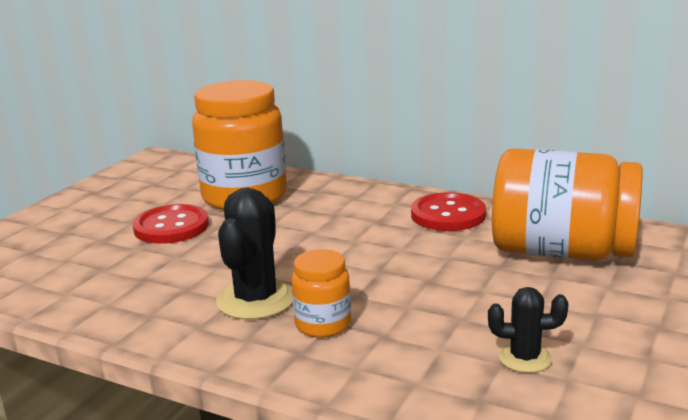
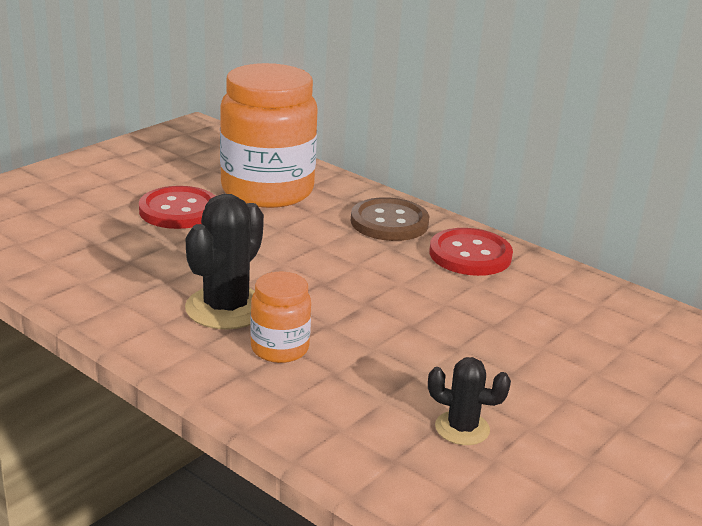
camera: 10 degrees right, 5 degrees up
(365, 202) = (389, 222): none -> brown button
(561, 251) = (568, 322): orange jar -> none

